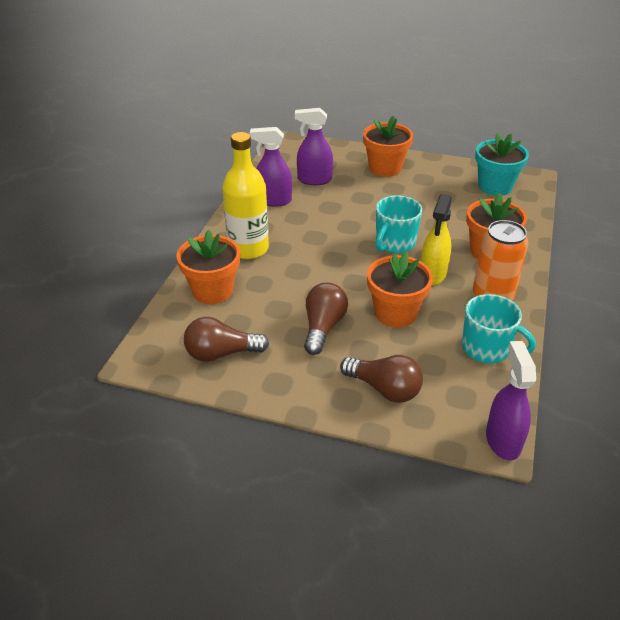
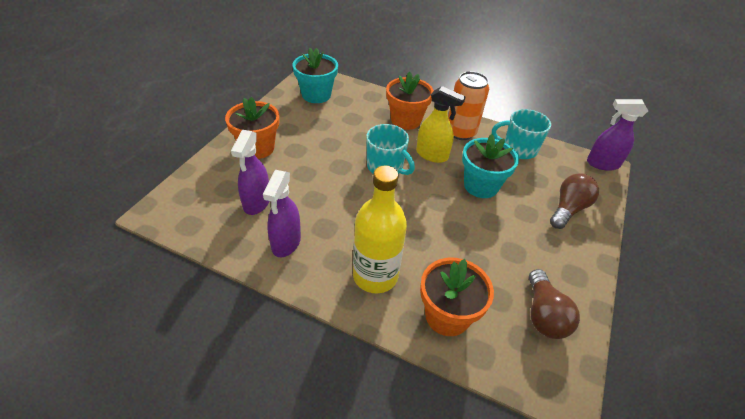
camera: 85 degrees left, 5 degrees up
(323, 327) = (501, 233): brown light bulb -> none
(395, 313) = (481, 186): orange flower pot -> turquoise flower pot
(487, 349) = (518, 149): turquoise mug -> turquoise mug turned 120 degrees counterclockwise

